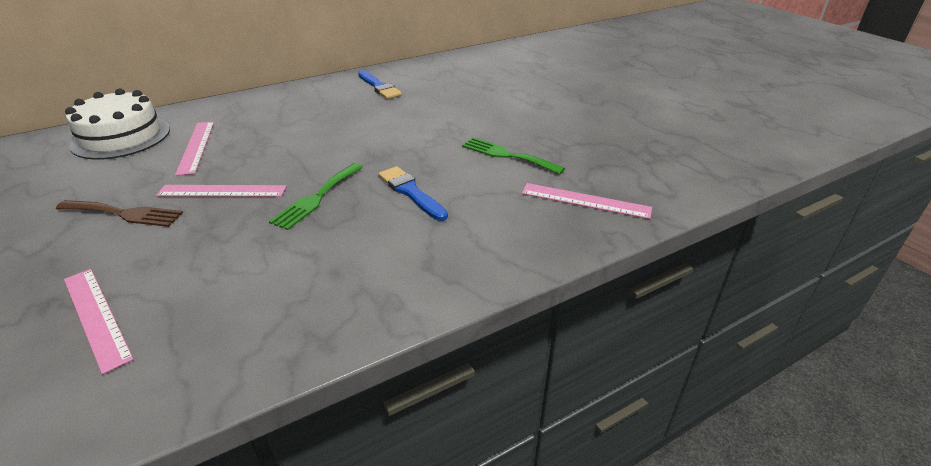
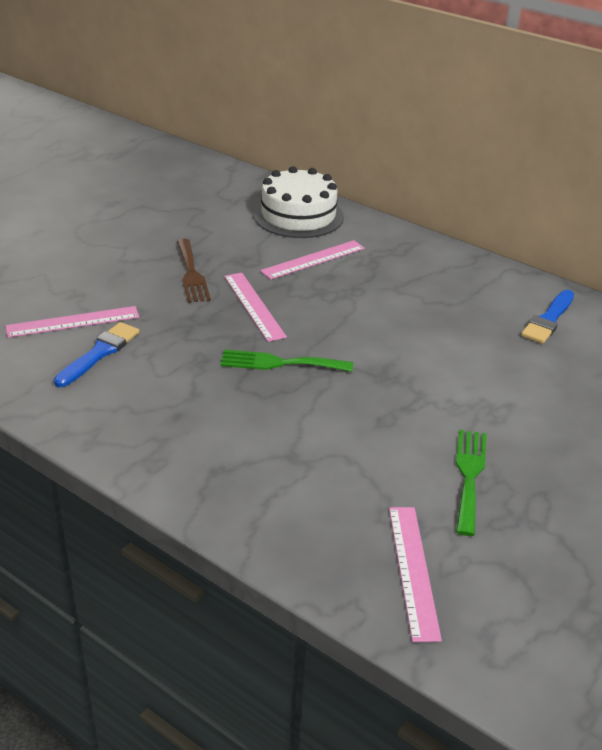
camera: 65 degrees right, 0 degrees up
(96, 317) = (73, 322): pink ruler -> pink ruler turned 45 degrees clockwise
(411, 192) = (331, 421): blue brush -> blue brush (99, 353)

